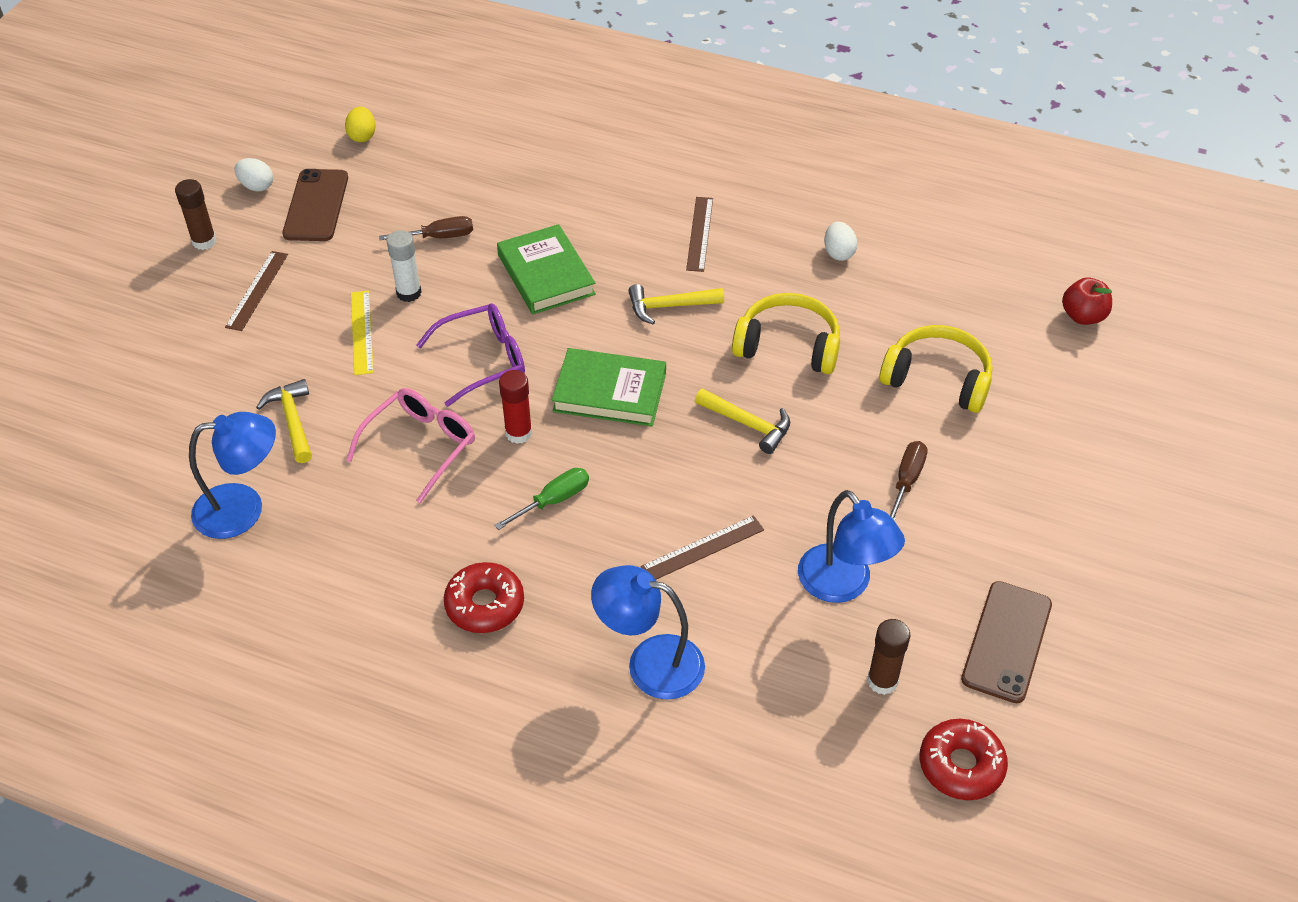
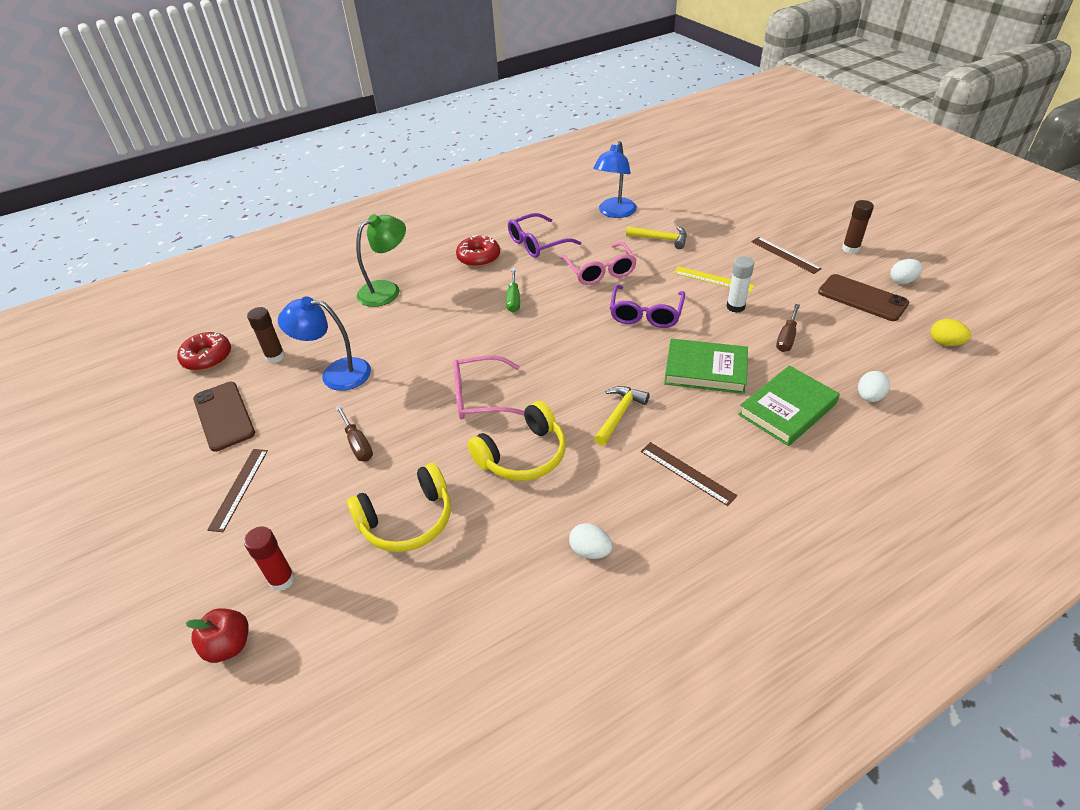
camera: 130 degrees right, 5 degrees down
(397, 554) = (537, 243): none -> purple glasses
(493, 161) = (869, 397): none -> white egg
(518, 433) = (573, 305): red glue stick -> red glue stick (282, 579)
(609, 392) = (568, 351): green book -> green book (787, 409)
(650, 663) = (387, 290): blue lamp -> green lamp
(703, 548) = (422, 335): brown ruler -> brown ruler (239, 488)
(748, 424) = (480, 397): yellow hammer -> pink glasses
(1083, 316) = (351, 685): red apple -> red apple (229, 645)

